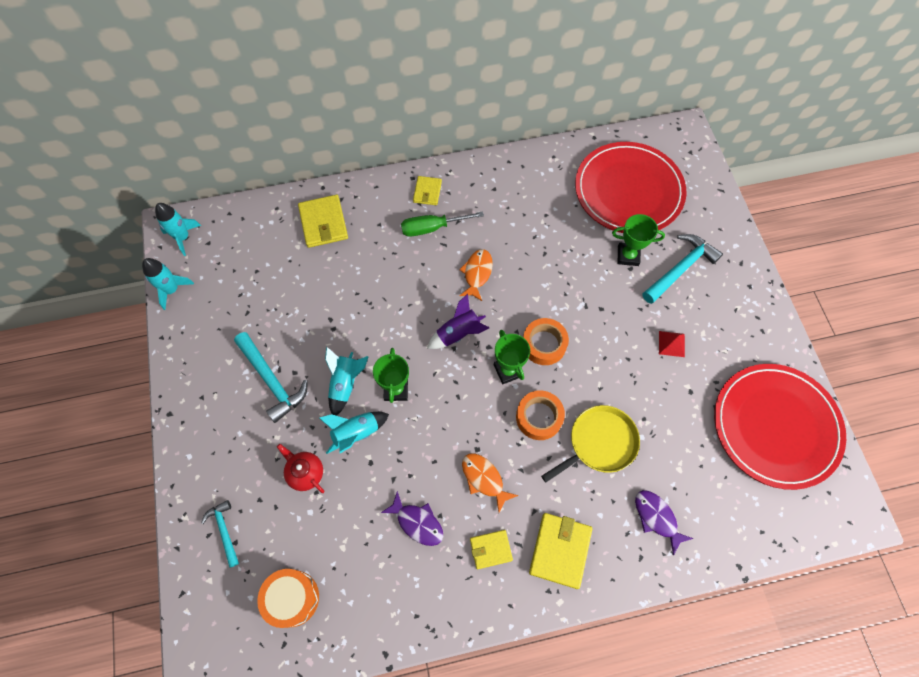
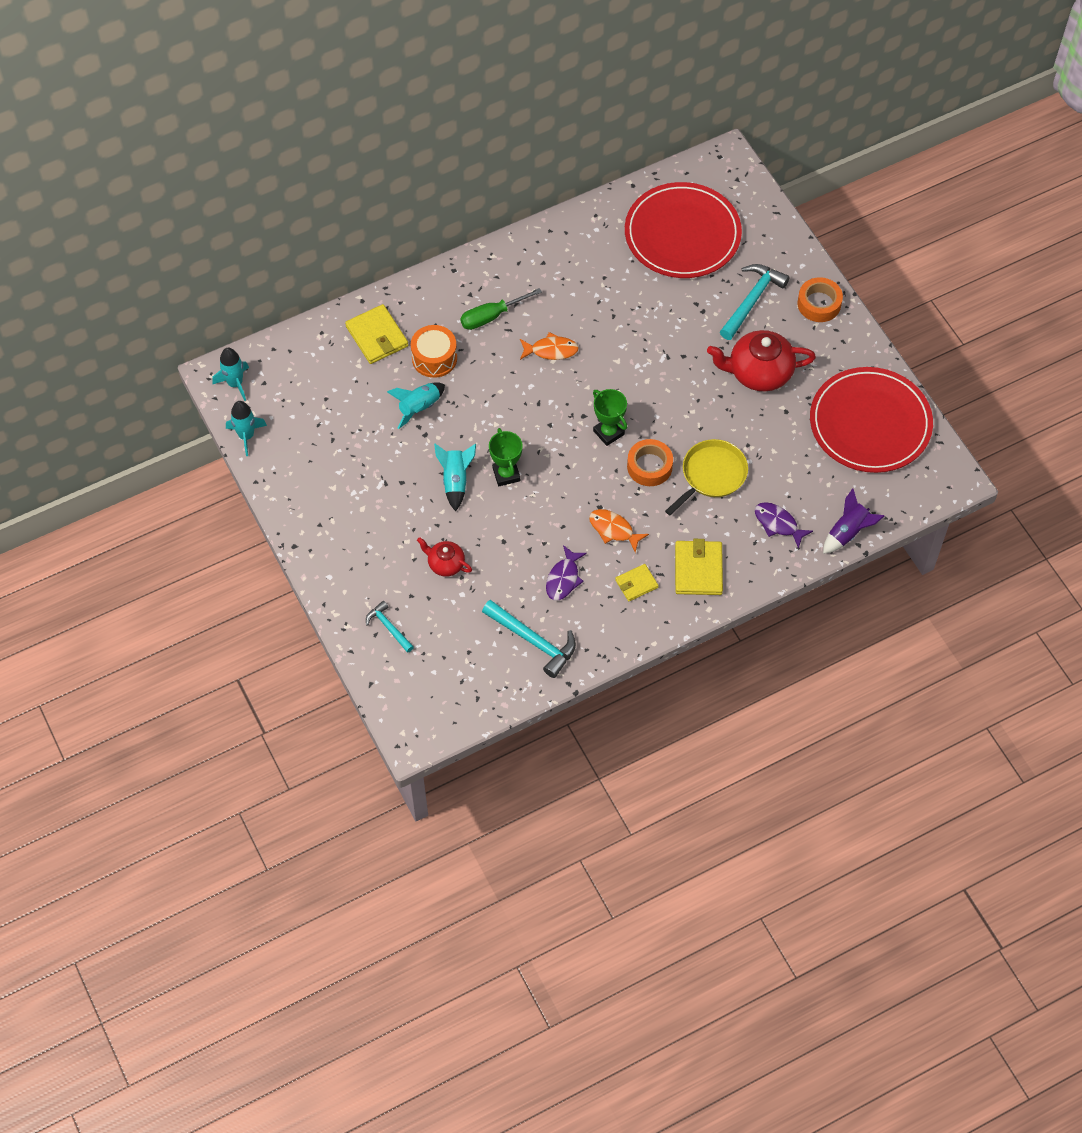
camera: 15 degrees left, 5 degrees down
(271, 380) = (382, 494): turquoise hammer -> turquoise hammer (533, 641)
(292, 598) = (472, 663): orange drum -> orange drum (434, 358)
(356, 433) = (481, 520): turquoise rocket -> turquoise rocket (419, 408)
(417, 522) = (563, 579): purple fish -> purple fish turned 90 degrees clockwise
(427, 192) = (474, 281): yellow wallet -> none
(458, 333) = (550, 410): purple rocket -> purple rocket (848, 532)
(477, 273) = (551, 350): orange fish -> orange fish turned 90 degrees clockwise
(544, 344) = (636, 401): orange tape -> orange tape (819, 304)
(628, 256) = (697, 299): green trophy -> none
(671, 343) = (759, 372): red pyramid -> red teapot

